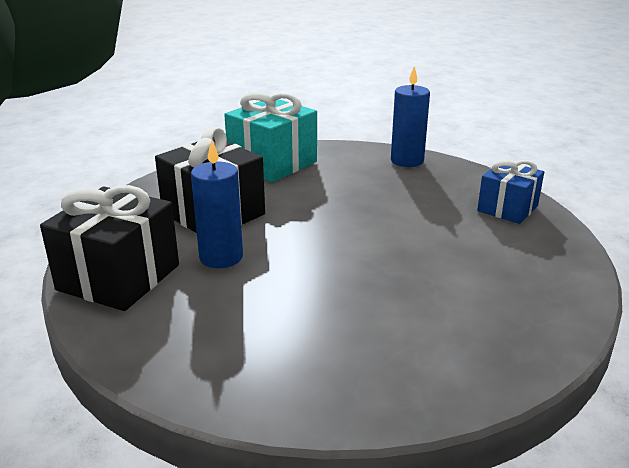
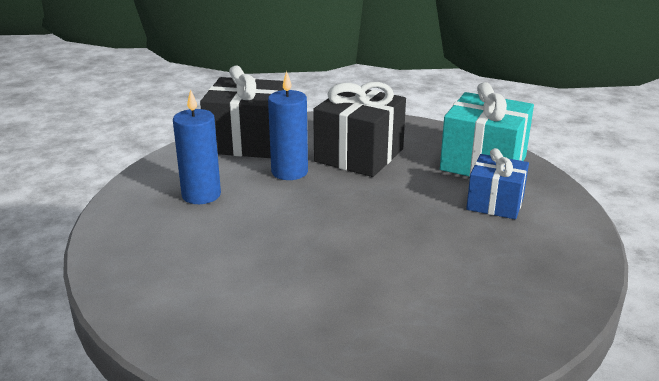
camera: 75 degrees right, 0 degrees up
(407, 161) = (567, 241): blue candle -> blue candle (201, 195)
(507, 208) = (488, 326): blue gift -> blue gift (495, 203)

